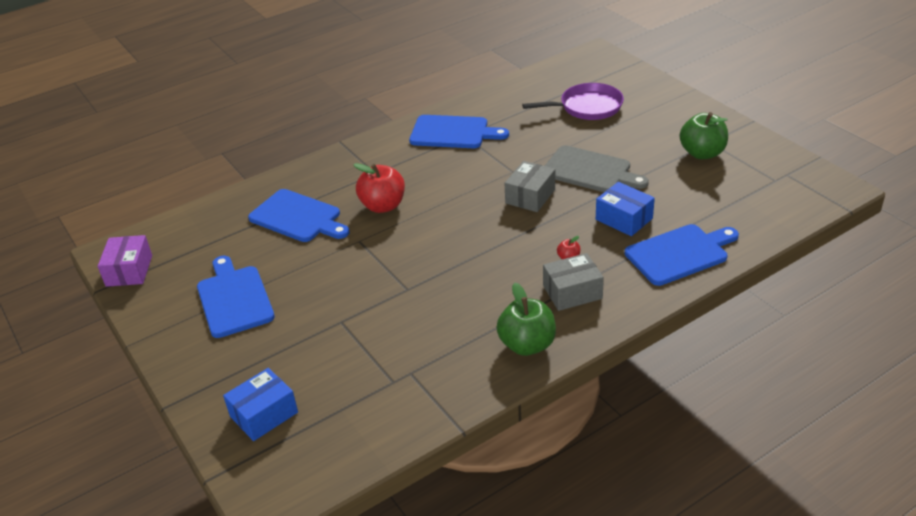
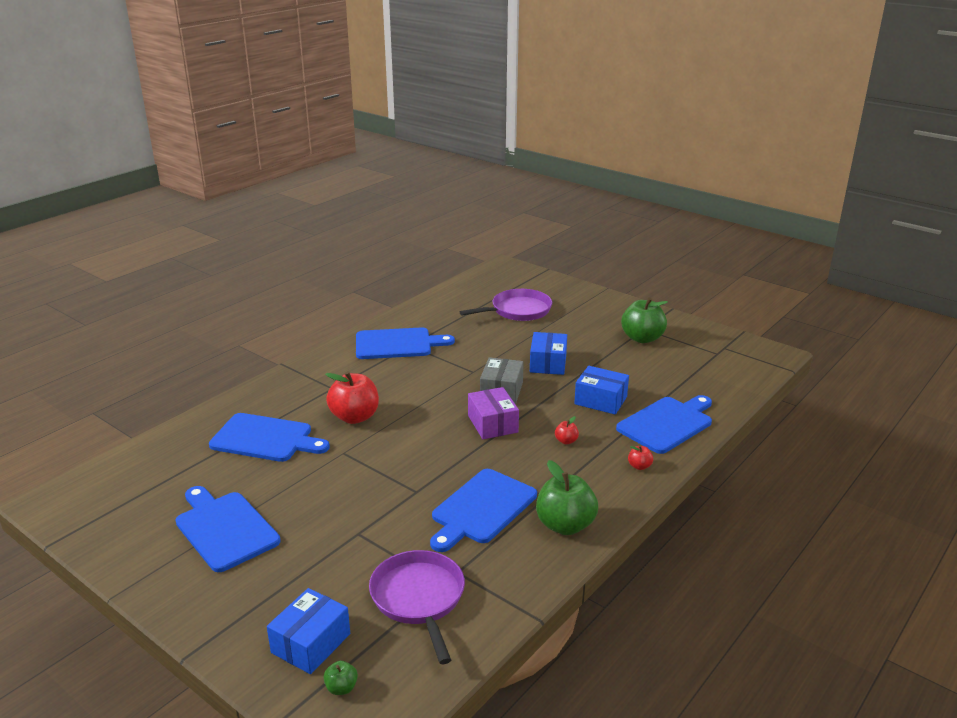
camera: 20 degrees left, 10 degrees down
(129, 271) = (83, 518): purple box -> purple box (492, 424)
(273, 458) = (341, 688): none -> green apple
(367, 391) = (419, 598): none -> purple pan
(457, 315) = (481, 509): none -> blue cutting board
(572, 292) = (585, 471): grey box -> none
(590, 171) = (548, 363): grey cutting board -> blue box
(628, 296) = (639, 466): none -> red apple

